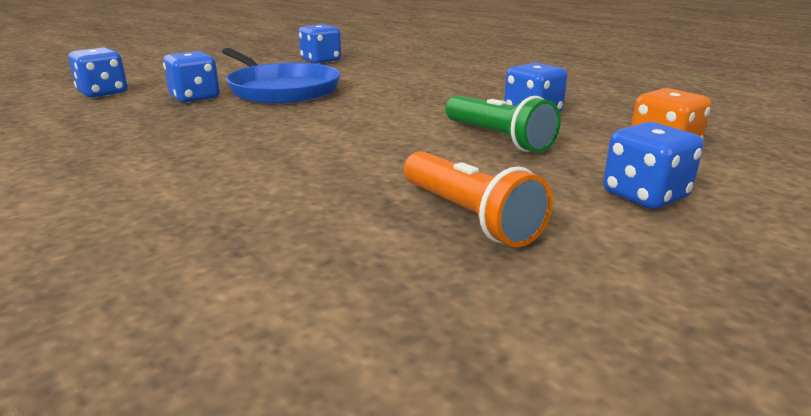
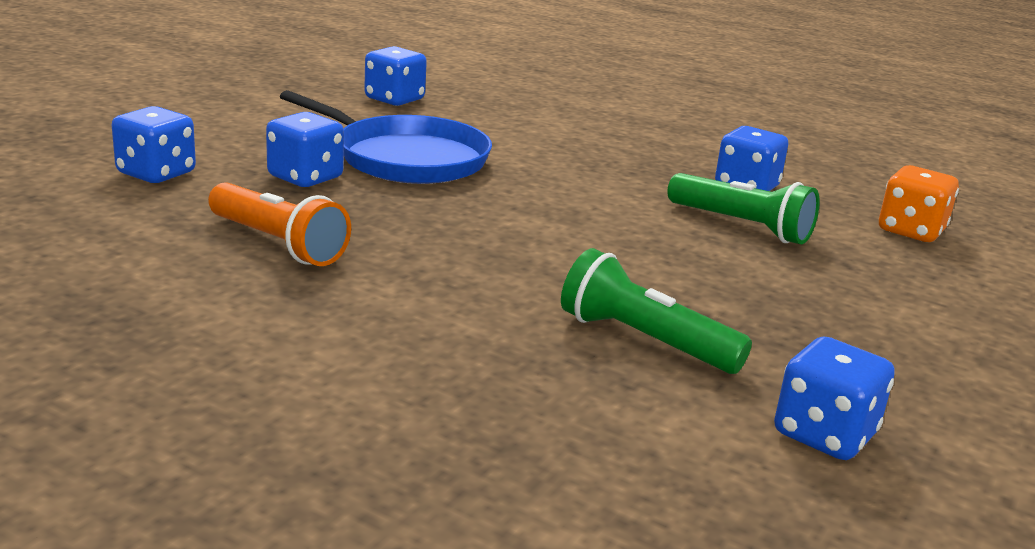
camera: 20 degrees left, 0 degrees up
(301, 216) = (644, 341): none -> green flashlight
(469, 216) = (800, 326): orange flashlight -> orange flashlight (278, 244)
(645, 196) = (932, 290): blue dice -> blue dice (824, 434)

